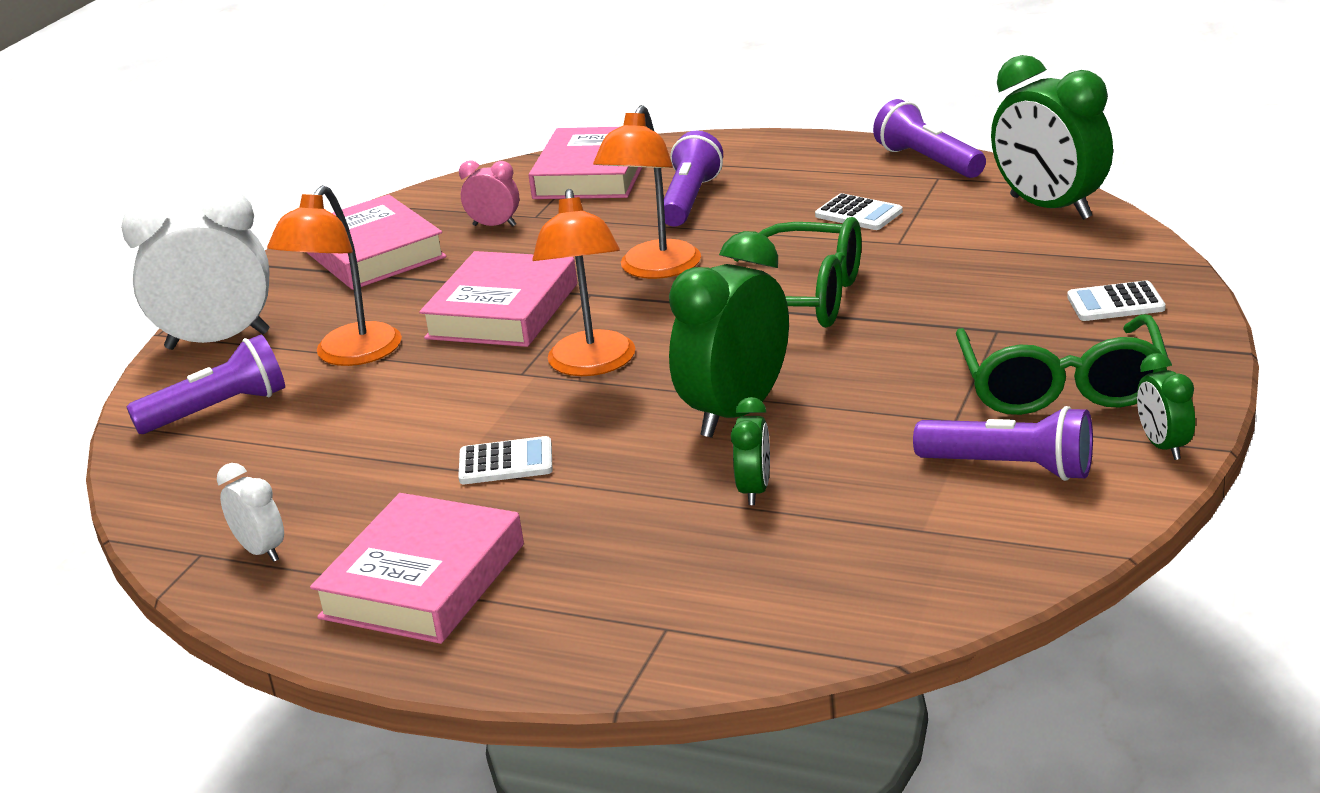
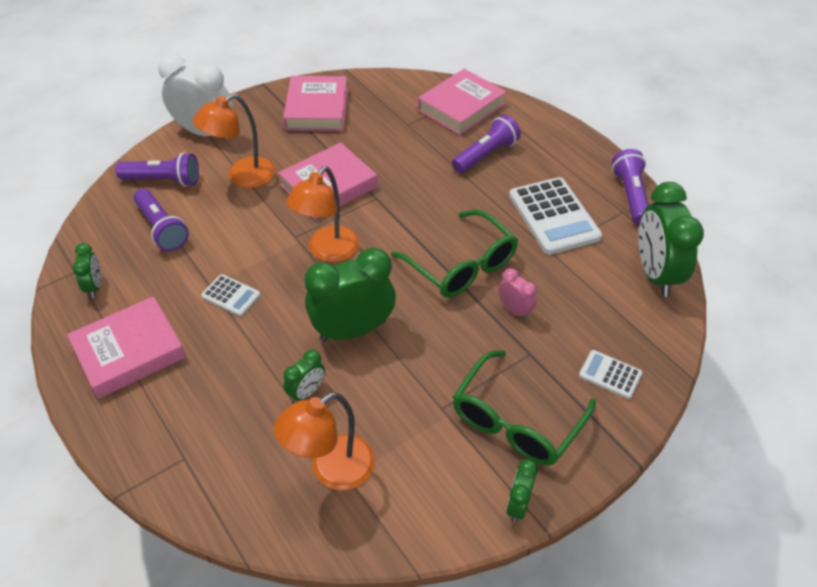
camera: 30 degrees right, 20 degrees up
(261, 551) = (95, 286): white clock -> green clock
(494, 225) = (383, 120): pink clock -> pink clock (515, 310)
(655, 269) = (419, 198): orange lamp -> orange lamp (331, 470)
(858, 214) = (554, 216): white calculator -> white calculator, size x1.97
(1011, 467) = (431, 463): purple flashlight -> purple flashlight (162, 228)

